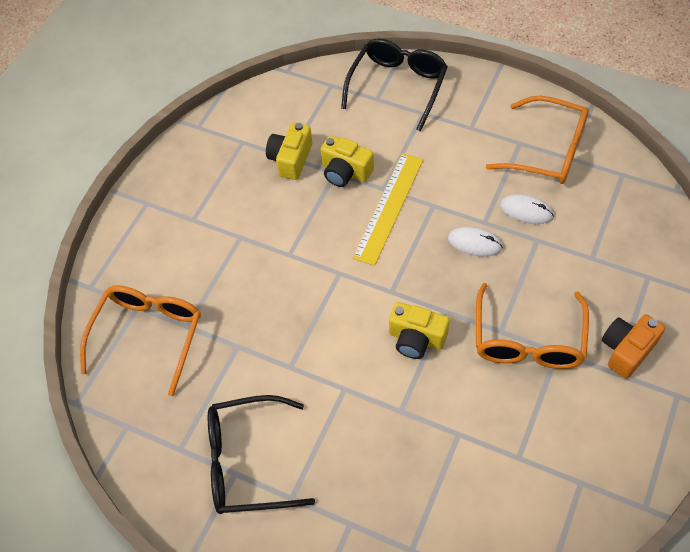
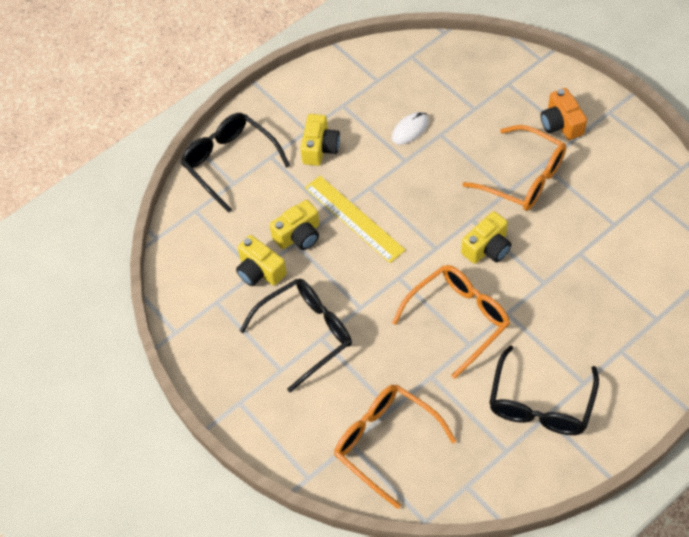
camera: 65 degrees left, 0 degrees up
(240, 223) = (306, 333): none -> black glasses
(456, 146) = (320, 148): none -> yellow camera
(474, 243) = (421, 175): white mouse -> none
(548, 151) = (362, 91): orange glasses -> orange glasses (458, 319)

